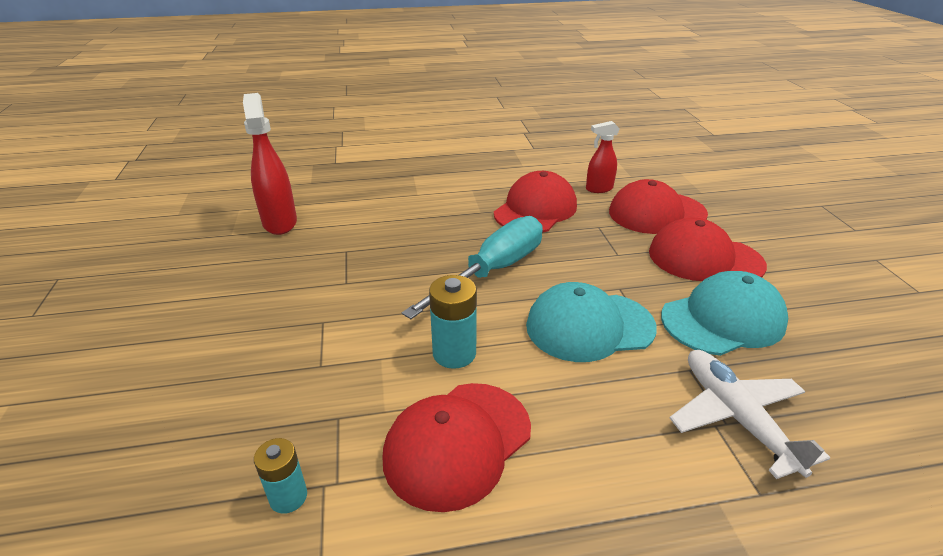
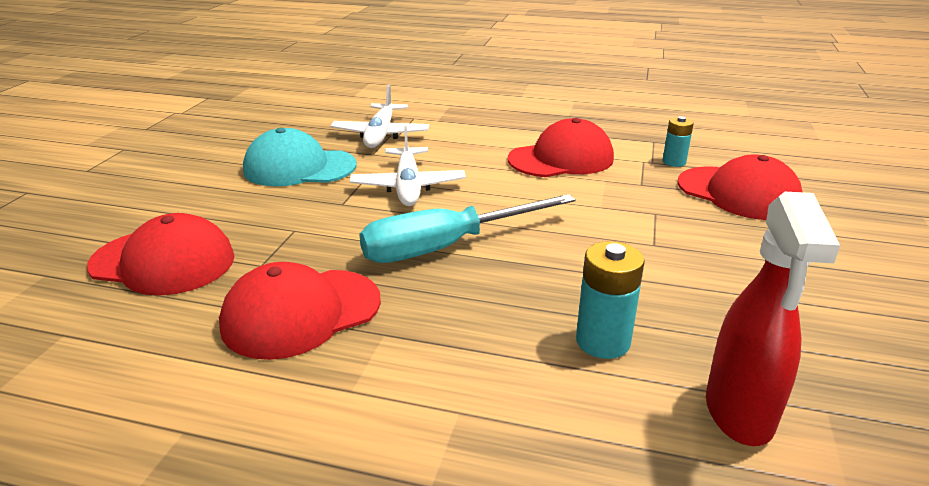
camera: 155 degrees left, 5 degrees down
(454, 353) = (536, 196): turquoise battery -> turquoise battery (603, 341)
(589, 326) = (408, 186): turquoise cap -> white plane
(598, 189) = (157, 323): red spray bottle -> none
(704, 258) = (221, 205): red cap -> red cap (738, 193)

